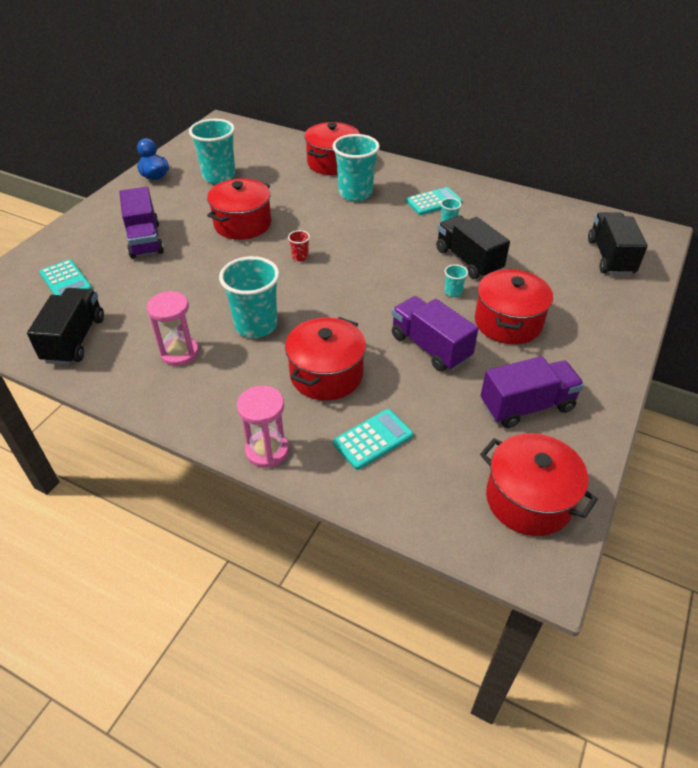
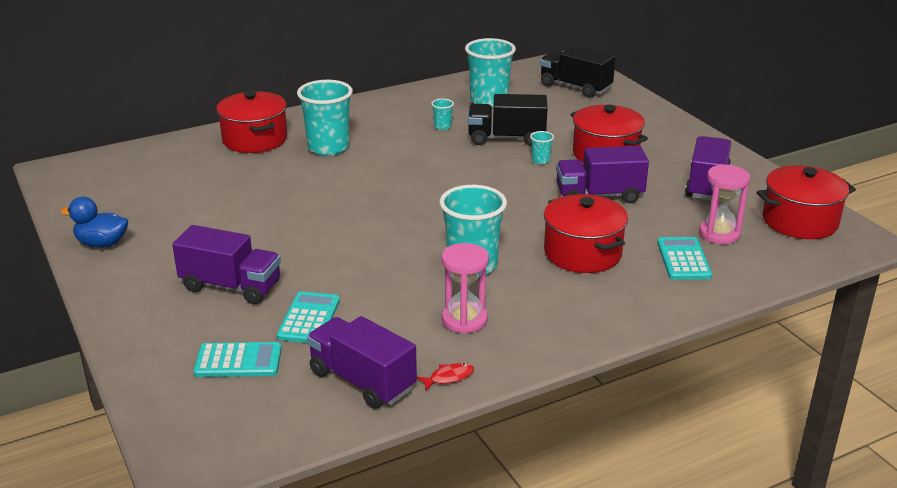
camera: 55 degrees left, 15 degrees down
(75, 339) = (362, 381): black truck -> purple truck
(102, 376) = (448, 377): none -> red fish
(219, 176) = (173, 205): turquoise cup -> turquoise cup (489, 101)
(242, 224) = (290, 221): red pot -> none
(267, 450) = (651, 313): pink hourglass -> pink hourglass (719, 234)
(300, 257) = (394, 209): red cup -> none
(433, 202) = (400, 120): turquoise calculator -> turquoise calculator (309, 319)

